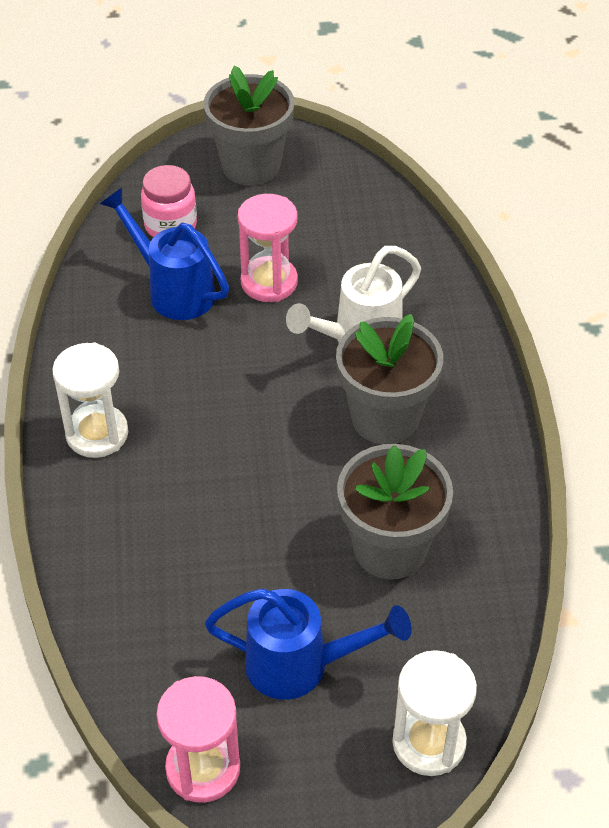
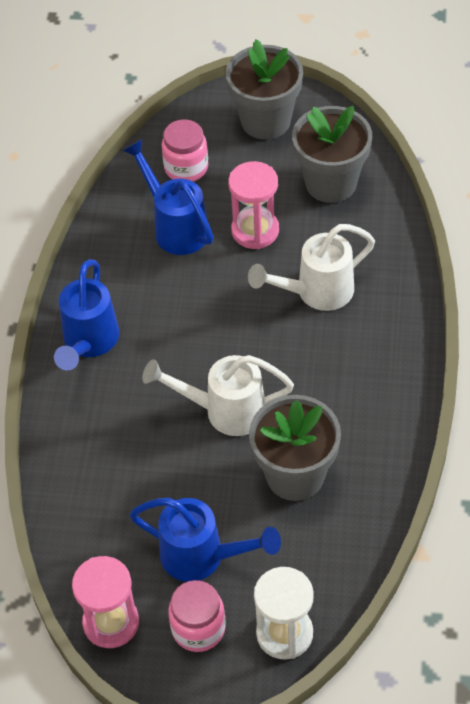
camera: 15 degrees right, 5 degrees up
(97, 434) = (88, 343): white hourglass -> blue watering can
(284, 487) = (224, 411): none -> white watering can
(318, 756) = (198, 628): none -> pink jar
(385, 418) = (320, 364): grey flower pot -> grey flower pot (331, 183)

